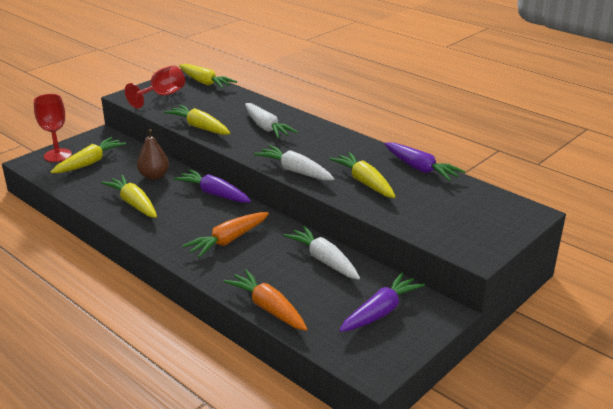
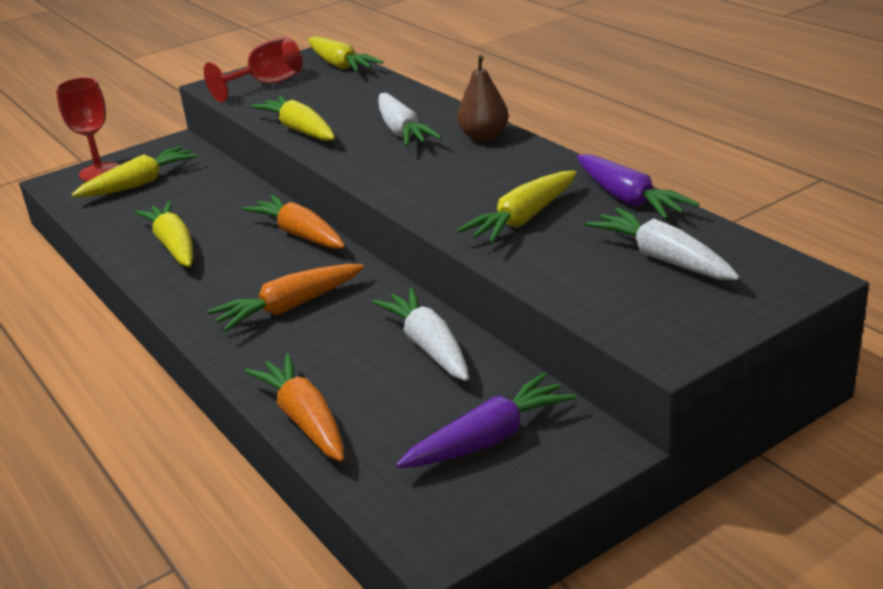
camera: 15 degrees right, 0 degrees up
(154, 176) = (222, 205): brown pear -> brown pear (484, 137)
(214, 194) = (300, 234): purple carrot -> orange carrot
(295, 171) = (416, 198): white carrot -> white carrot (663, 258)
(364, 182) = (523, 219): yellow carrot -> yellow carrot turned 120 degrees counterclockwise

